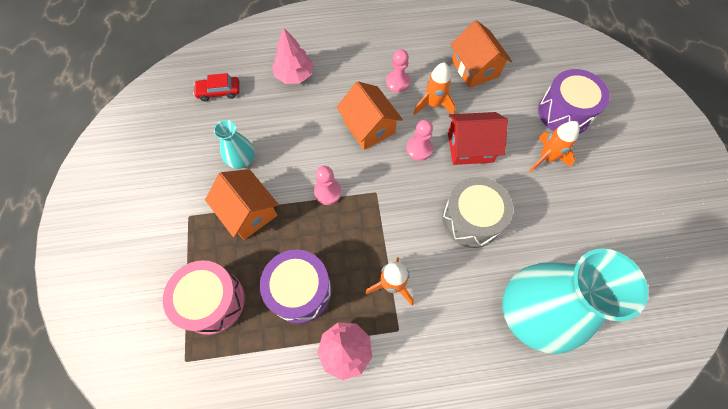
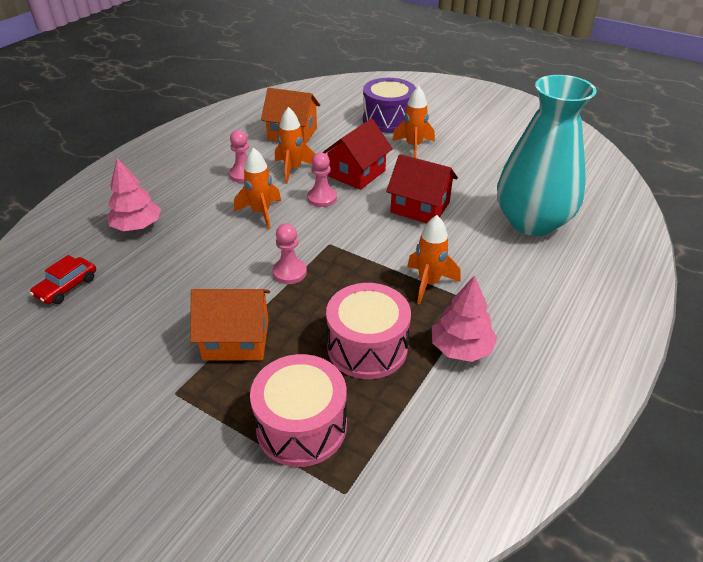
camera: 50 degrees left, 25 degrees down
(241, 159) = (171, 312): turquoise vase -> none
(300, 291) = (367, 347): purple drum -> pink drum
(369, 127) = (261, 213): orange house -> orange rocket
(471, 219) = (420, 207): grey drum -> red house

